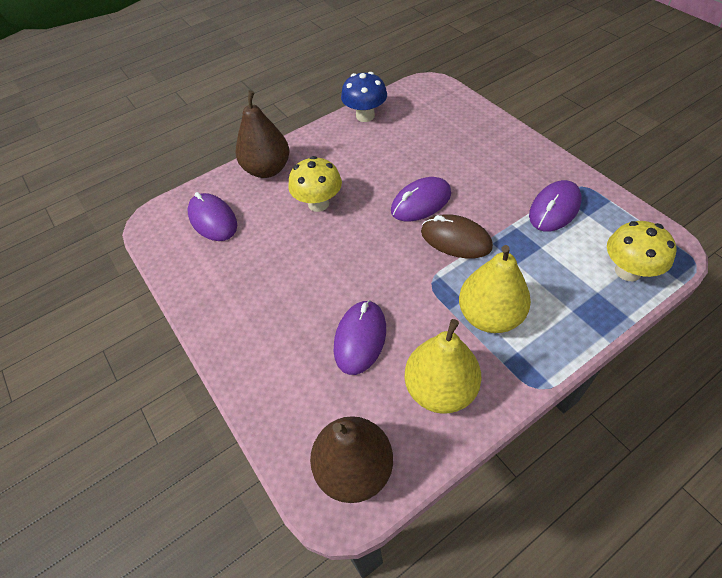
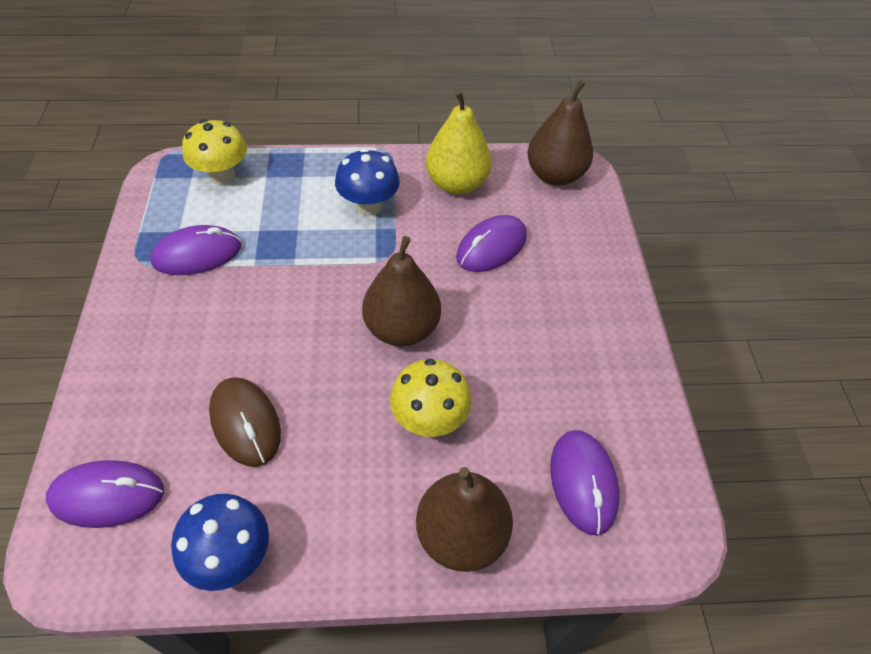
camera: 155 degrees left, 0 degrees up
(375, 240) = (402, 329): none -> brown pear
(421, 202) = (312, 343): purple mouse -> purple mouse (107, 495)
(455, 239) = (323, 281): brown mouse -> brown mouse (245, 423)
(489, 316) = (369, 206): yellow pear -> blue mushroom

